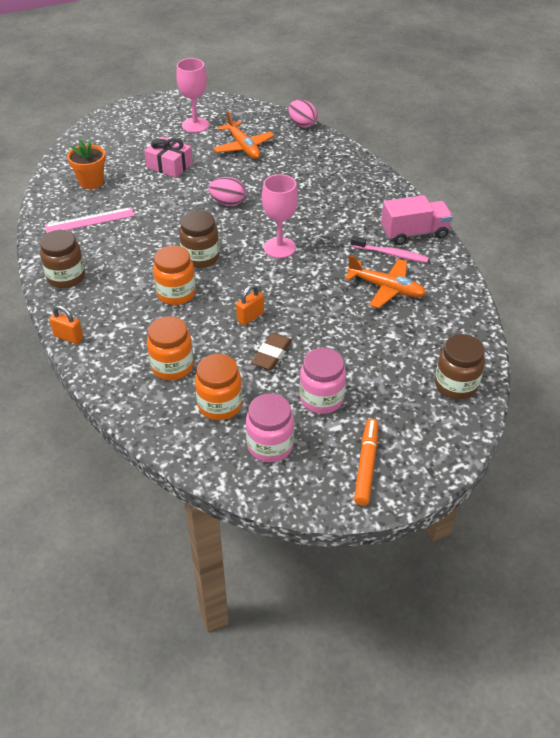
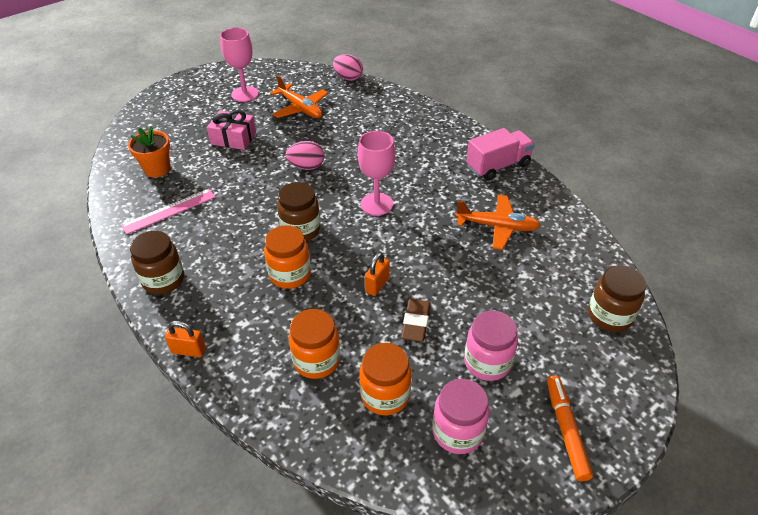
camera: 15 degrees left, 0 degrees up
(391, 254) = (485, 191): pink toothbrush -> none

